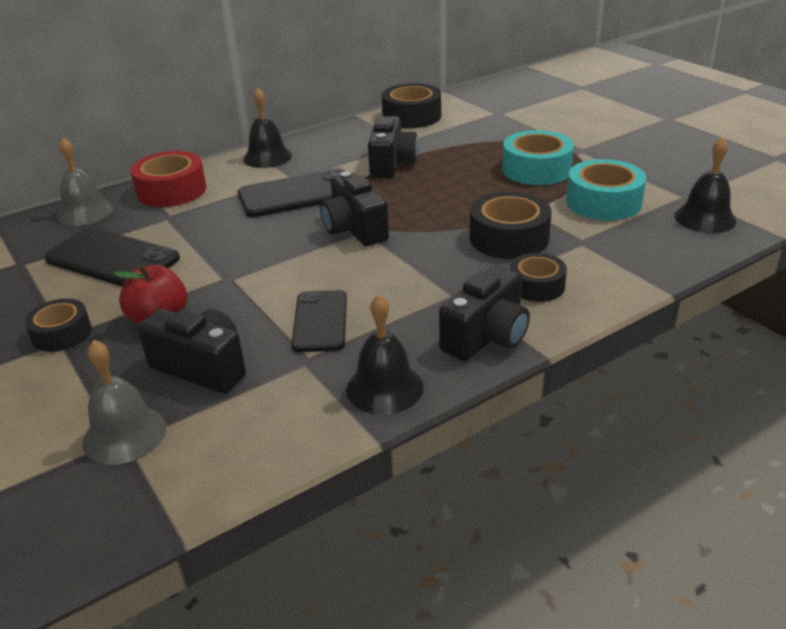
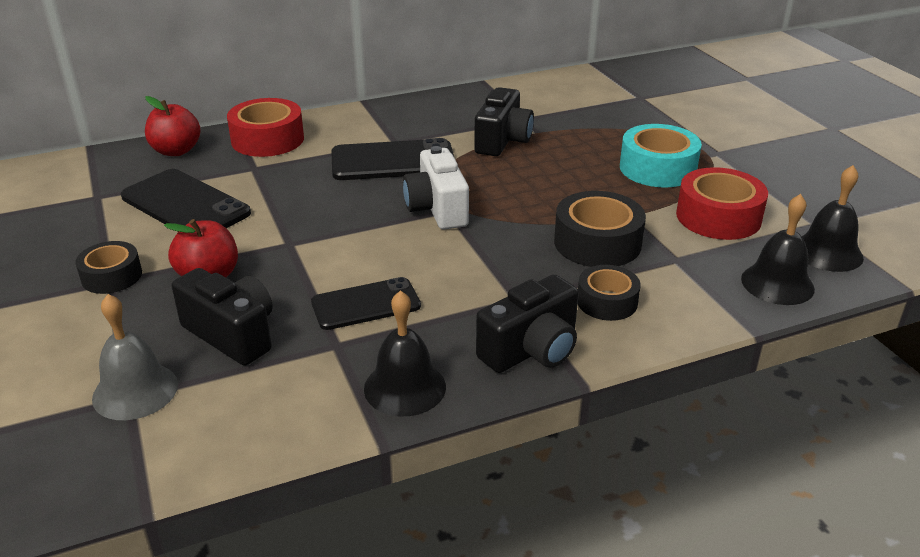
camera: 10 degrees right, 0 degrees up
(85, 212) = (176, 151): grey bell -> red apple
(267, 157) = (376, 116): black bell -> black bell (777, 283)
(320, 321) = (366, 304): black phone -> black phone turned 60 degrees clockwise
(354, 229) = (437, 209): black camera -> white camera
(411, 116) = (544, 89): black tape -> none
(603, 202) = (718, 217): turquoise tape -> red tape

